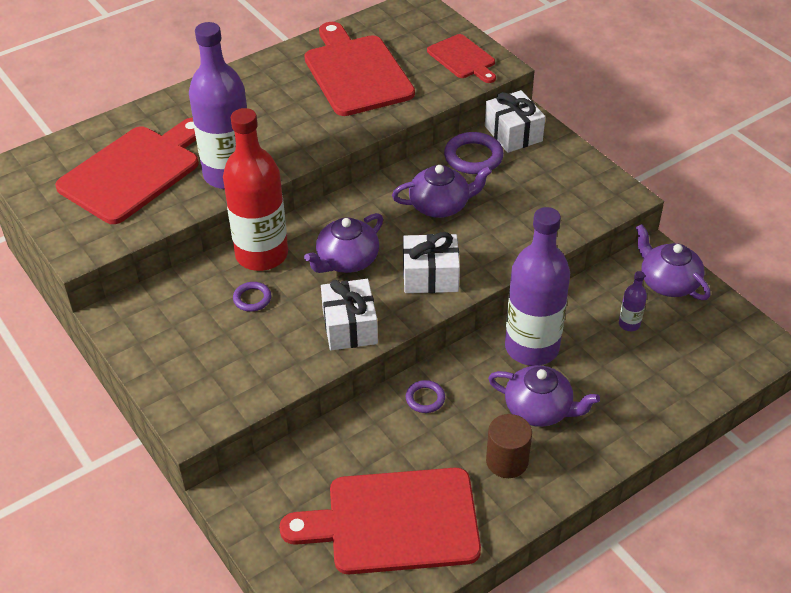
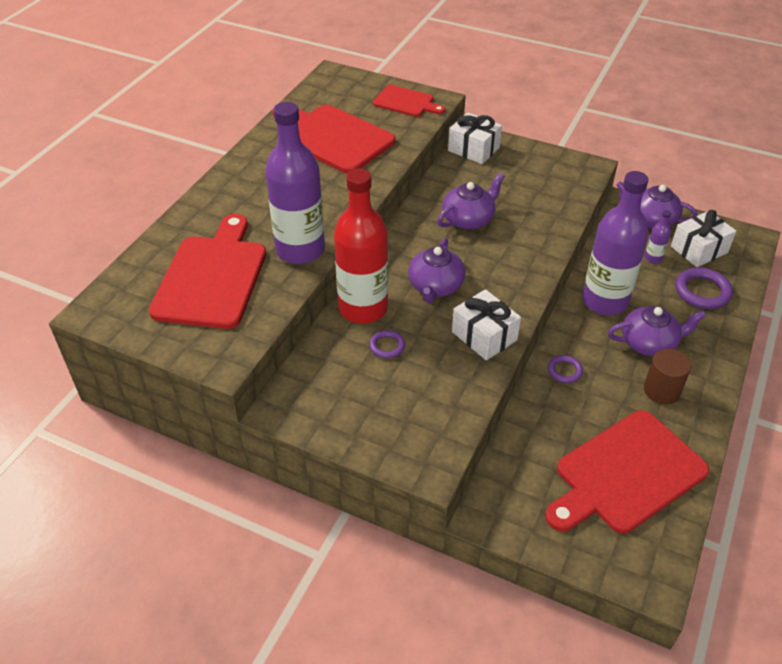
camera: 30 degrees left, 0 degrees up
(430, 276) = (509, 273): white gift -> white gift (699, 249)
(473, 157) = (460, 175): purple ring -> purple ring (702, 291)

